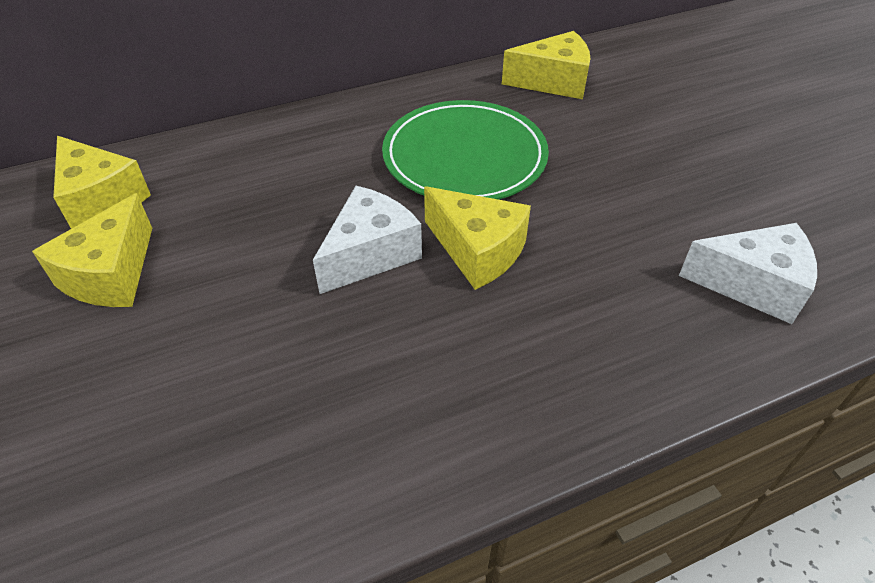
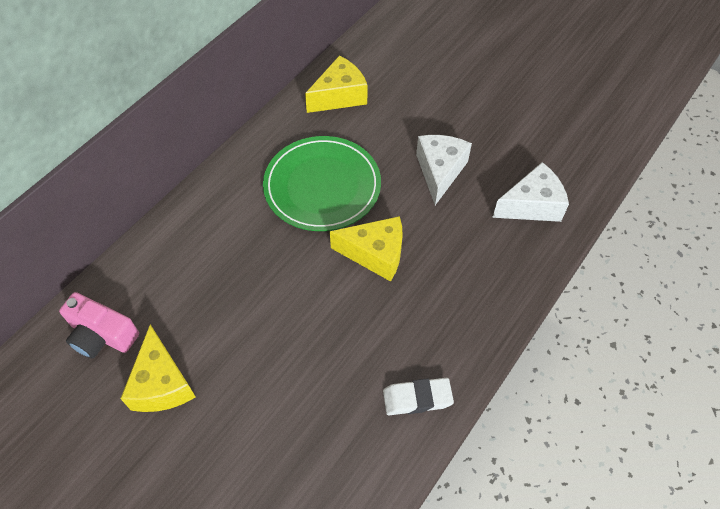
camera: 30 degrees left, 10 degrees up
(101, 200) = (102, 335): yellow cheese -> pink camera
(370, 254) = (314, 287): white cheese -> white cheese (440, 172)
(403, 454) = (417, 398): none -> white eraser

